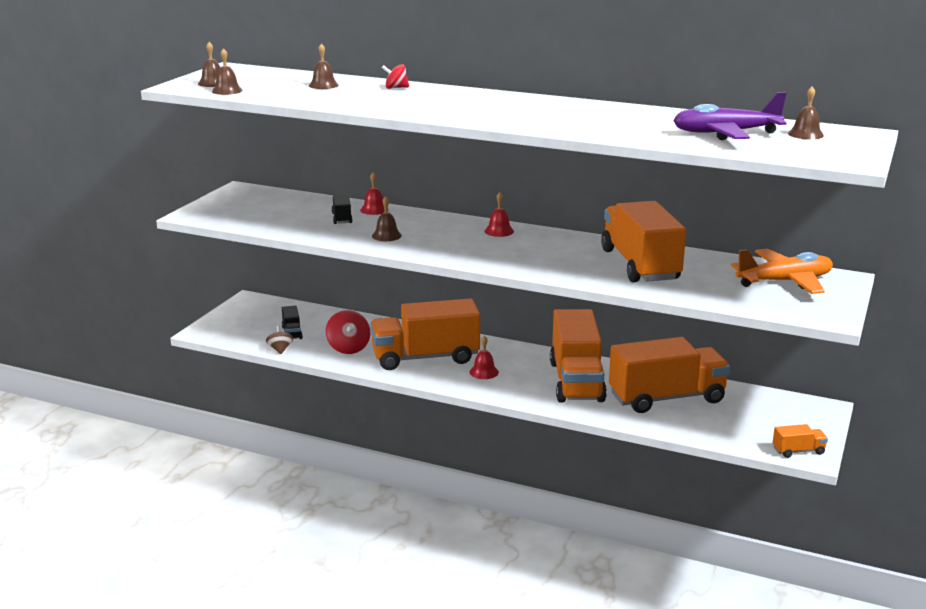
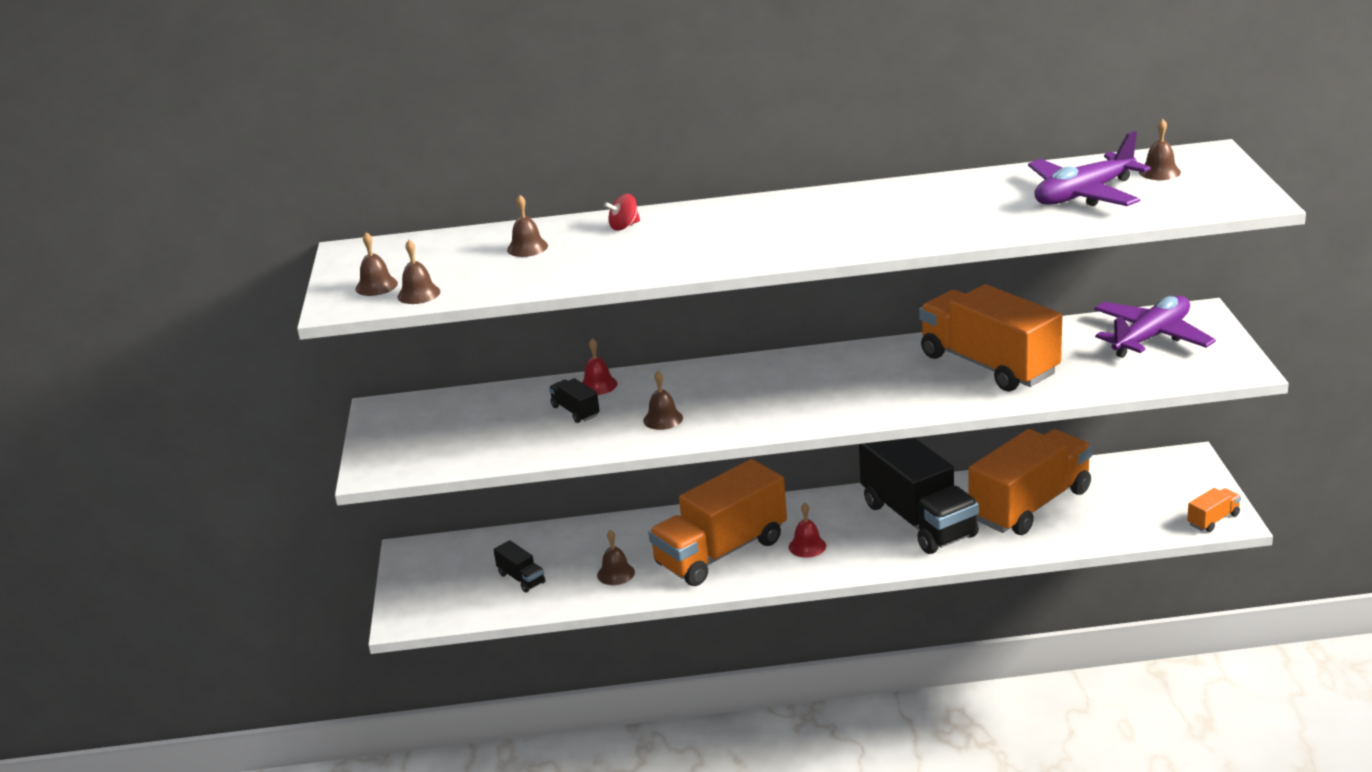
camera: 25 degrees left, 5 degrees up
(280, 349) = (533, 607): brown spinning top -> none
(348, 348) = (616, 573): red spinning top -> brown bell
(499, 231) = (783, 368): red bell -> none
(576, 381) = (918, 520): orange truck -> black truck
(785, 281) = (1151, 337): orange plane -> purple plane

